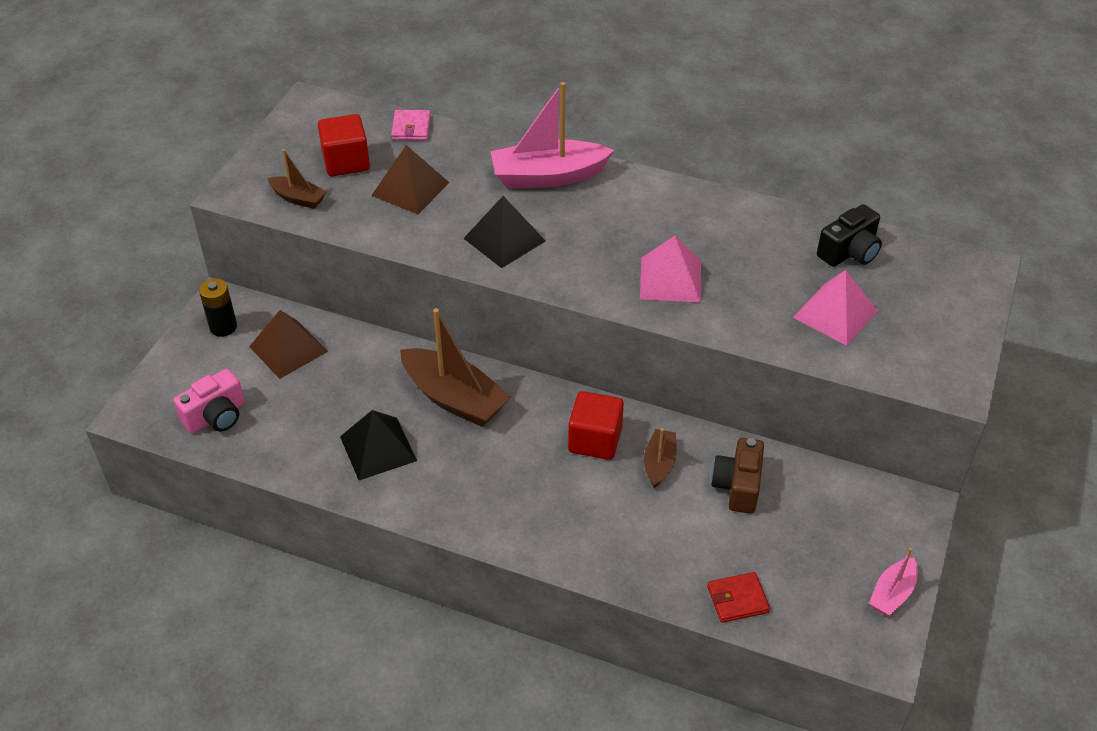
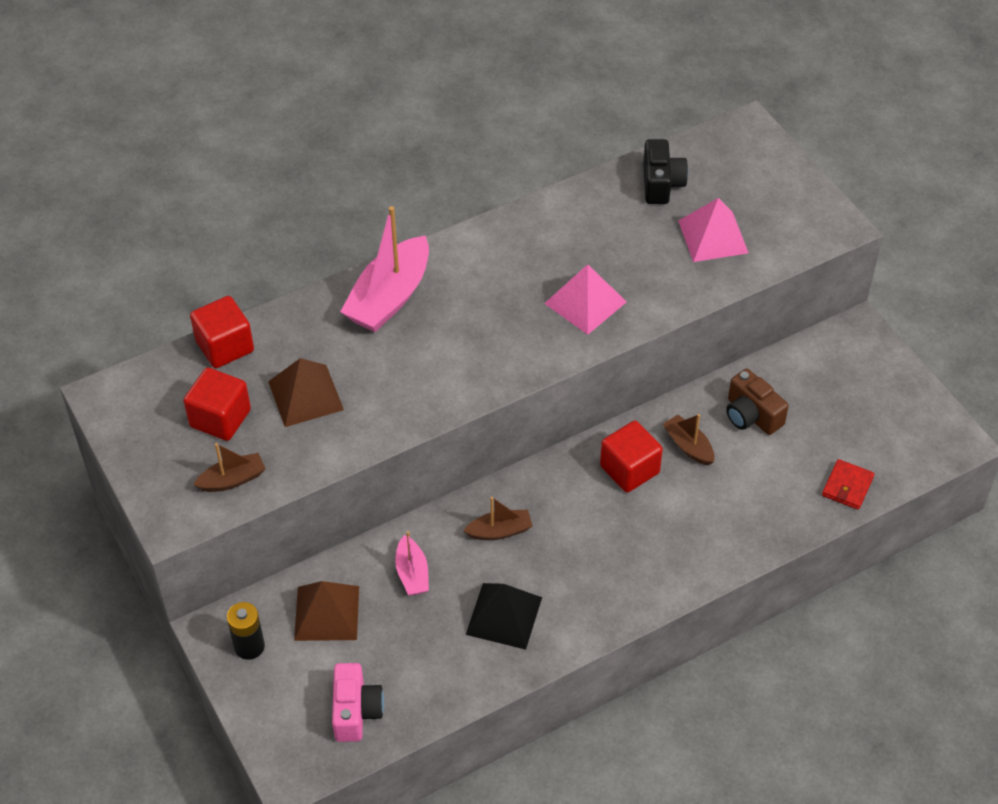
camera: 50 degrees left, 5 degrees up
(411, 128) = (225, 346): pink wallet -> red cube
(454, 398) = (500, 531): brown boat -> brown boat, size x0.52
(504, 239) = (435, 373): black pyramid -> none
(892, 593) = (915, 399): pink boat -> pink boat (412, 573)

